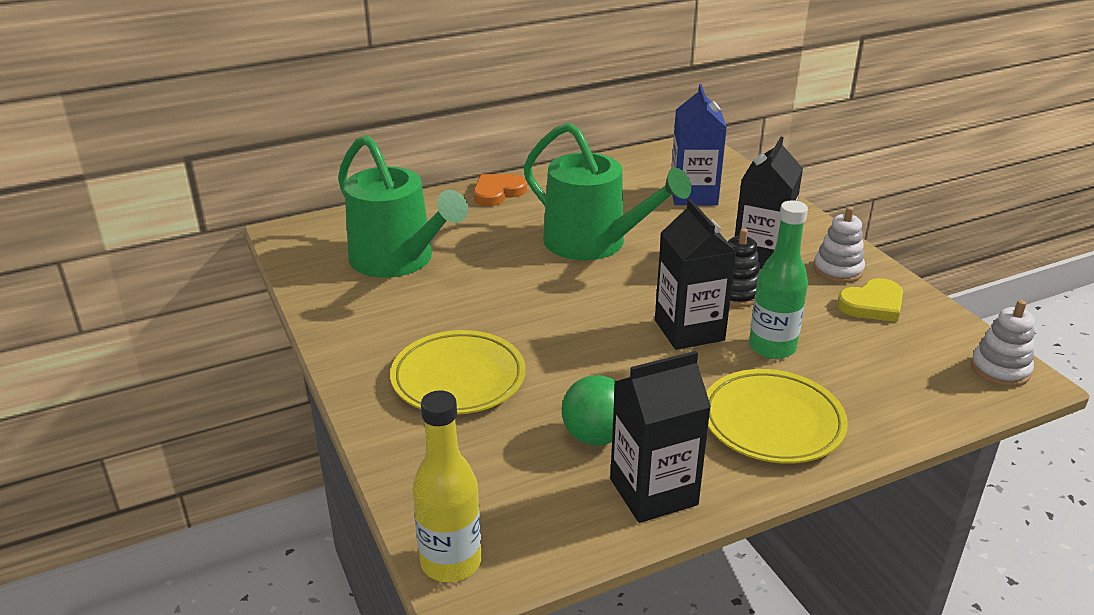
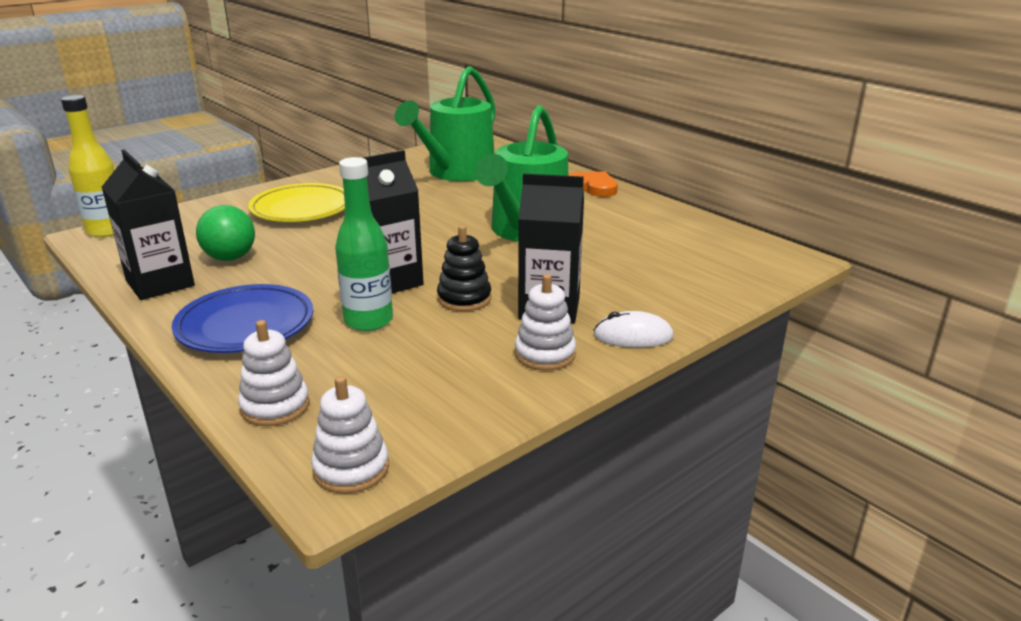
camera: 75 degrees right, 5 degrees down
(693, 195) = (664, 266): blue carton -> none
(772, 422) = (245, 325): yellow plate -> blue plate
(812, 231) = (633, 336): none -> white mouse
(872, 304) = (474, 377): yellow heart -> none
(920, 404) = (275, 406): none -> white stacking toy

